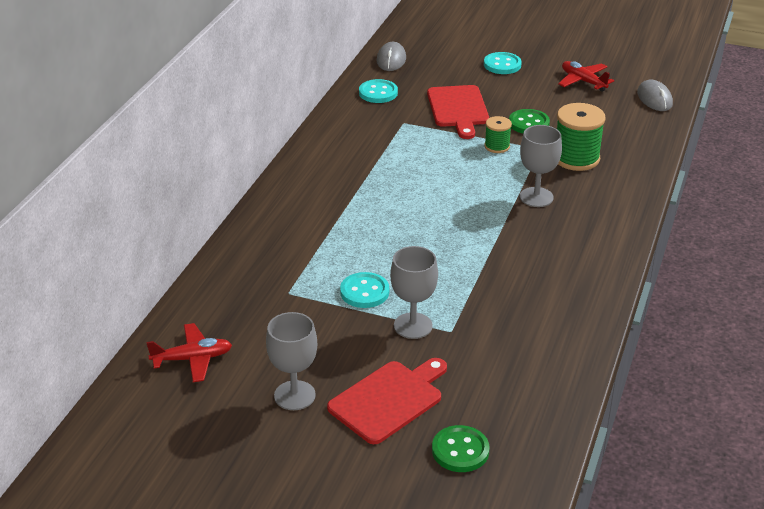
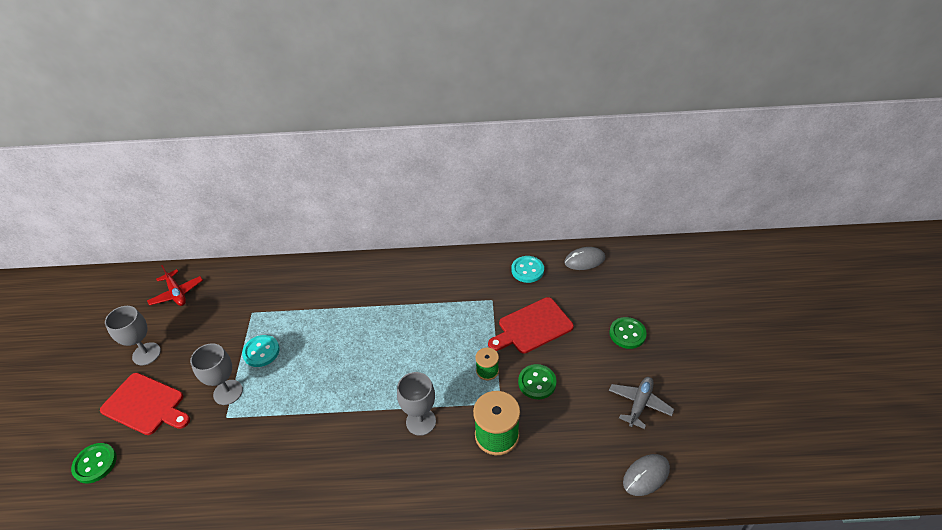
camera: 70 degrees right, 10 degrees up
(502, 65) = (627, 334): turquoise button -> green button
(583, 81) = (639, 404): red plane -> grey plane

